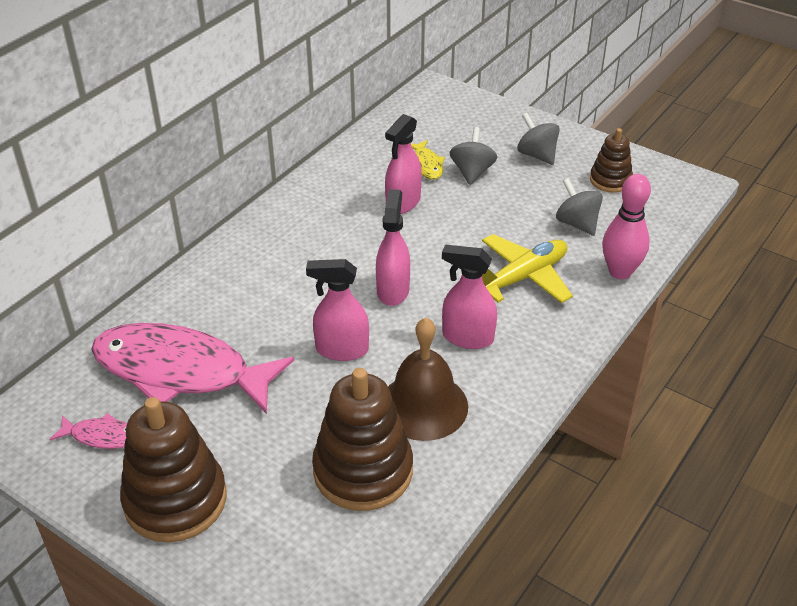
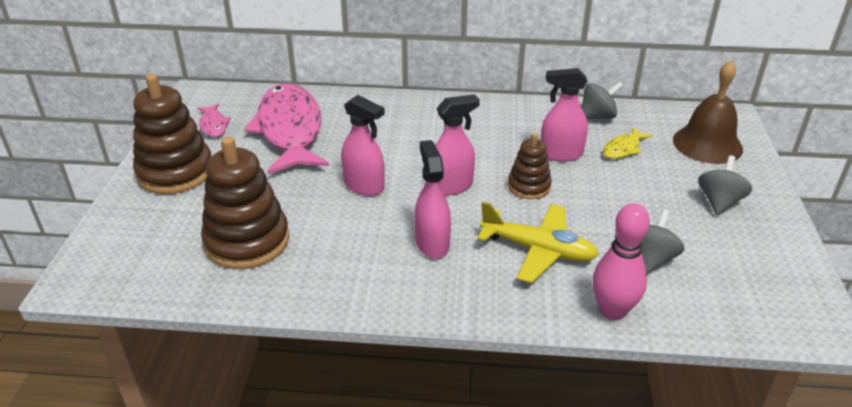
camera: 60 degrees right, 5 degrees down
(341, 349) = (364, 186): pink spray bottle -> pink spray bottle turned 150 degrees clockwise
(423, 406) = (335, 247): brown bell -> brown bell (707, 144)
(472, 172) = (645, 174): grey spinning top -> grey spinning top (597, 117)
(610, 180) = (745, 260): brown stacking toy -> brown stacking toy (529, 186)

